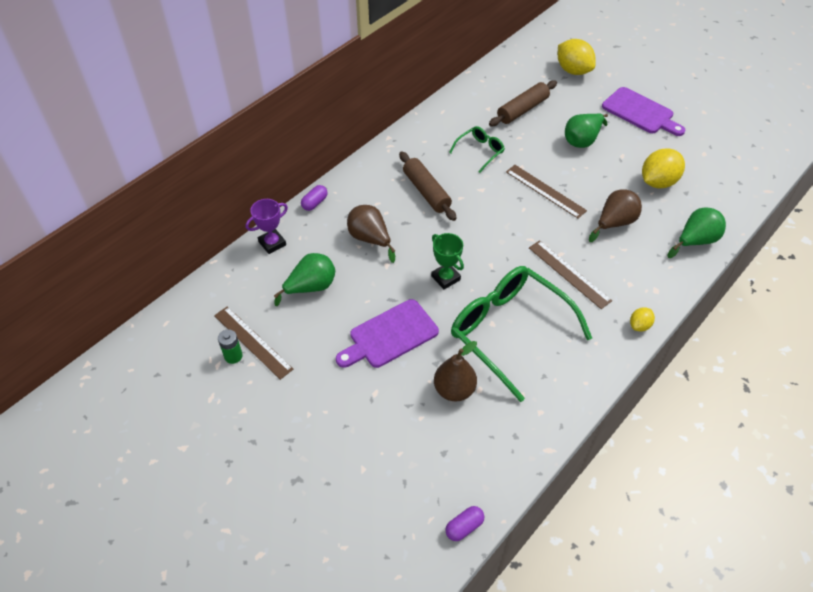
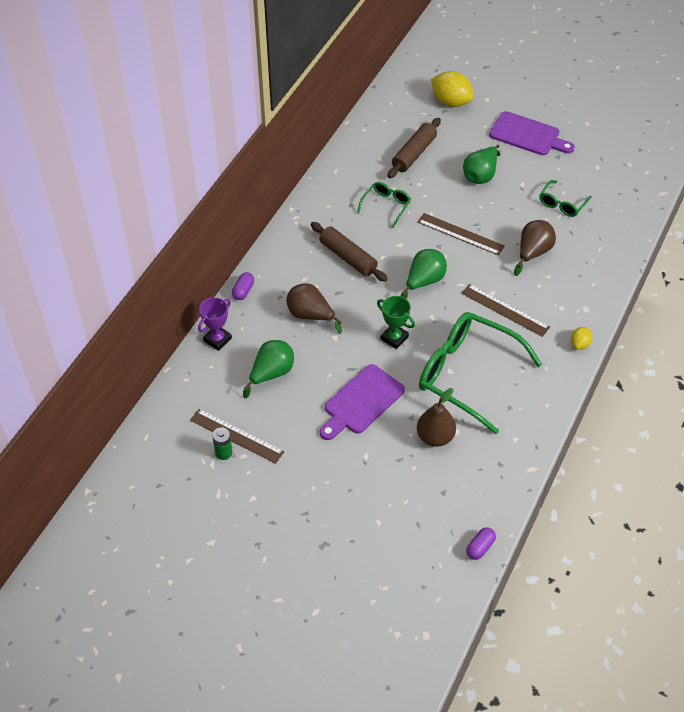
camera: 15 degrees left, 0 degrees up
(658, 182) = (562, 204): yellow lemon -> green glasses
(695, 241) = (609, 255): green pear -> green pear (424, 281)

